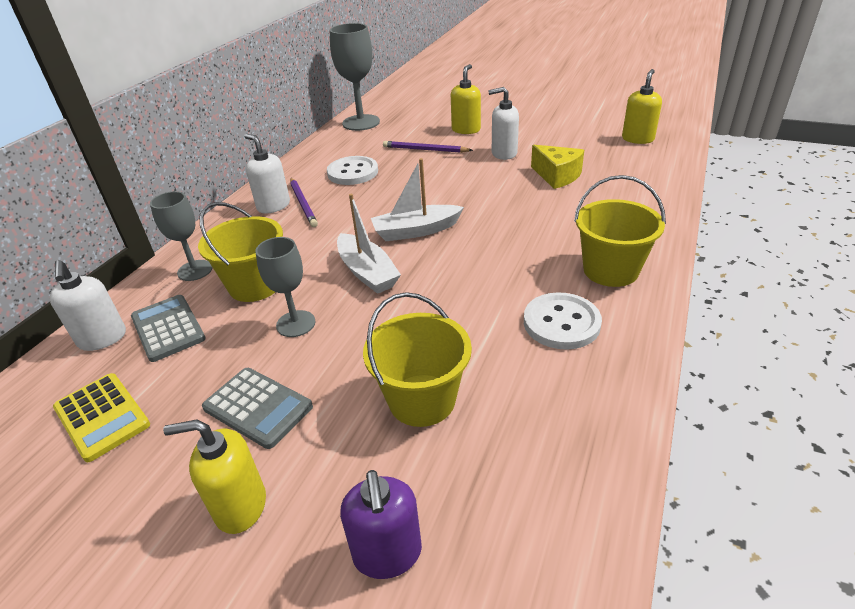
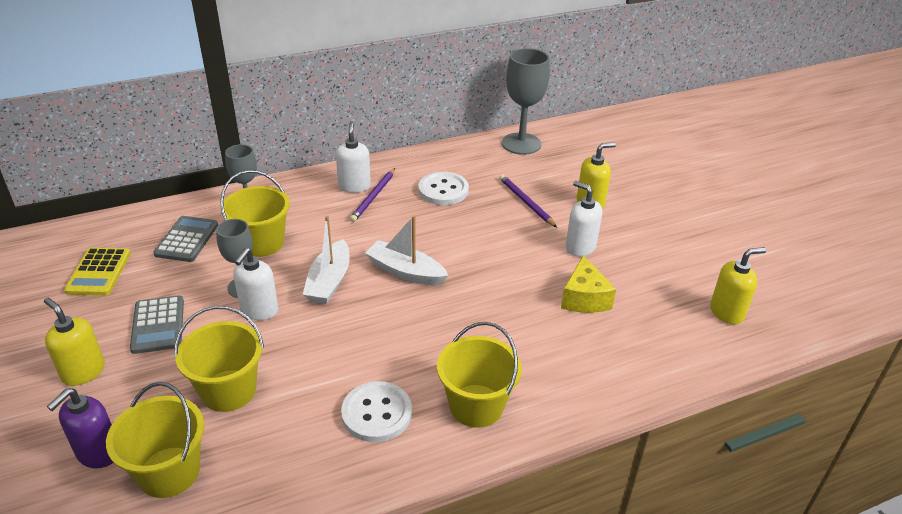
camera: 40 degrees right, 0 degrees up
(102, 339) = (154, 223): white soap dispenser -> white soap dispenser (259, 310)
(485, 501) = (169, 472): none -> yellow bucket

